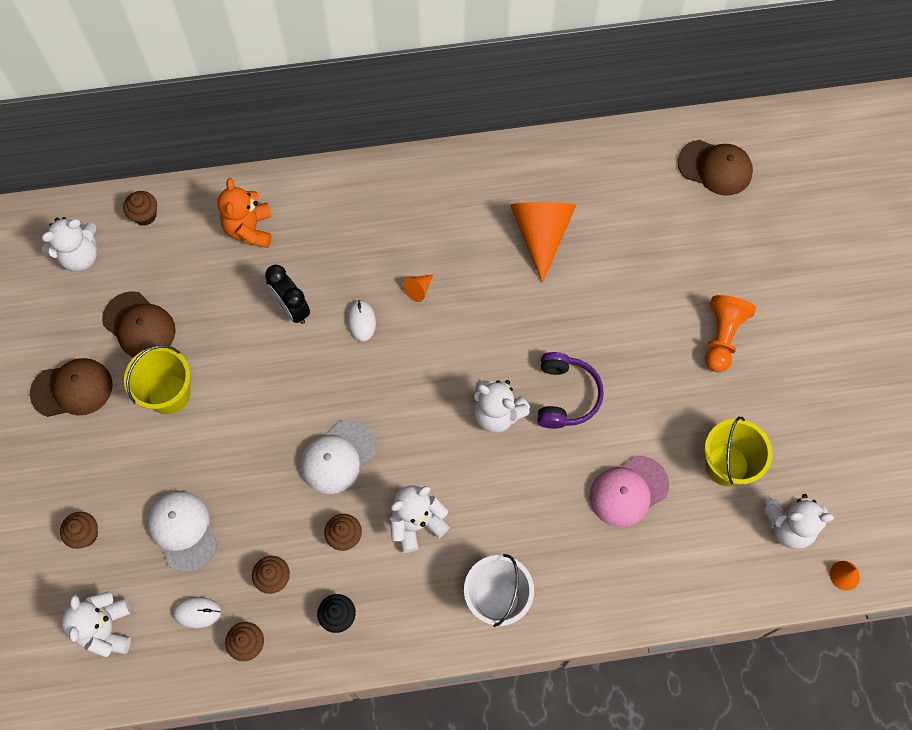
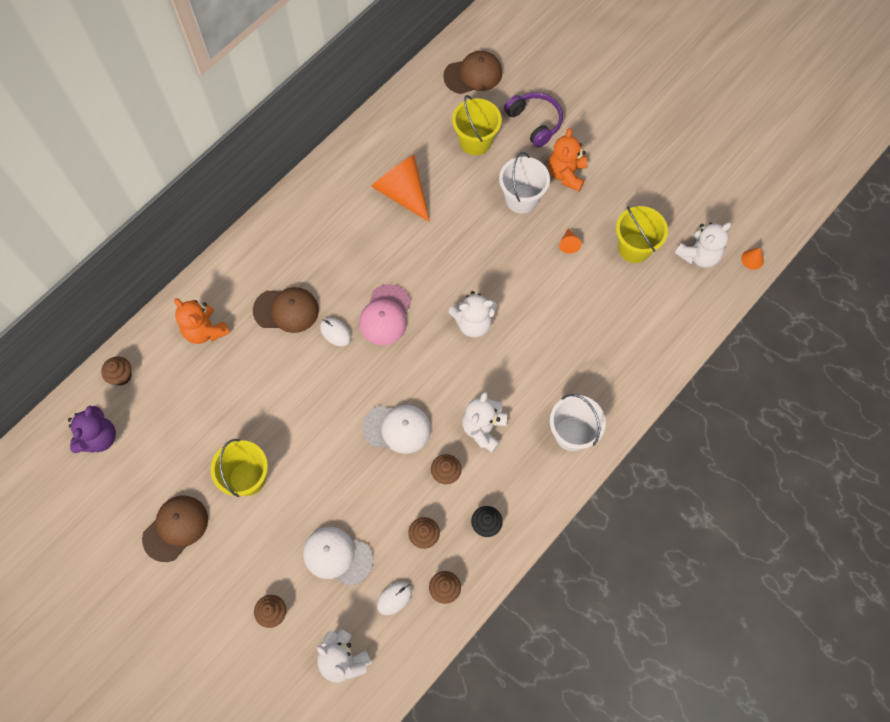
camera: 40 degrees left, 0 degrees up
(80, 256) = (99, 438): white teddy bear -> purple teddy bear
(139, 325) = (185, 450): brown cap -> brown cap (286, 310)
(292, 308) = (281, 359): black clock -> none
(338, 457) = (397, 428): white cap -> white cap turned 90 degrees counterclockwise
(418, 290) = (355, 284): orange cone -> orange cone (568, 244)
(566, 395) = (505, 279): purple headphones -> purple headphones (535, 122)
(628, 491) = (592, 307): pink cap -> pink cap (385, 315)
(653, 328) = (521, 199): none -> white bucket
(658, 236) = (475, 141): none -> yellow bucket
(722, 337) = (566, 174): orange pawn -> orange teddy bear

